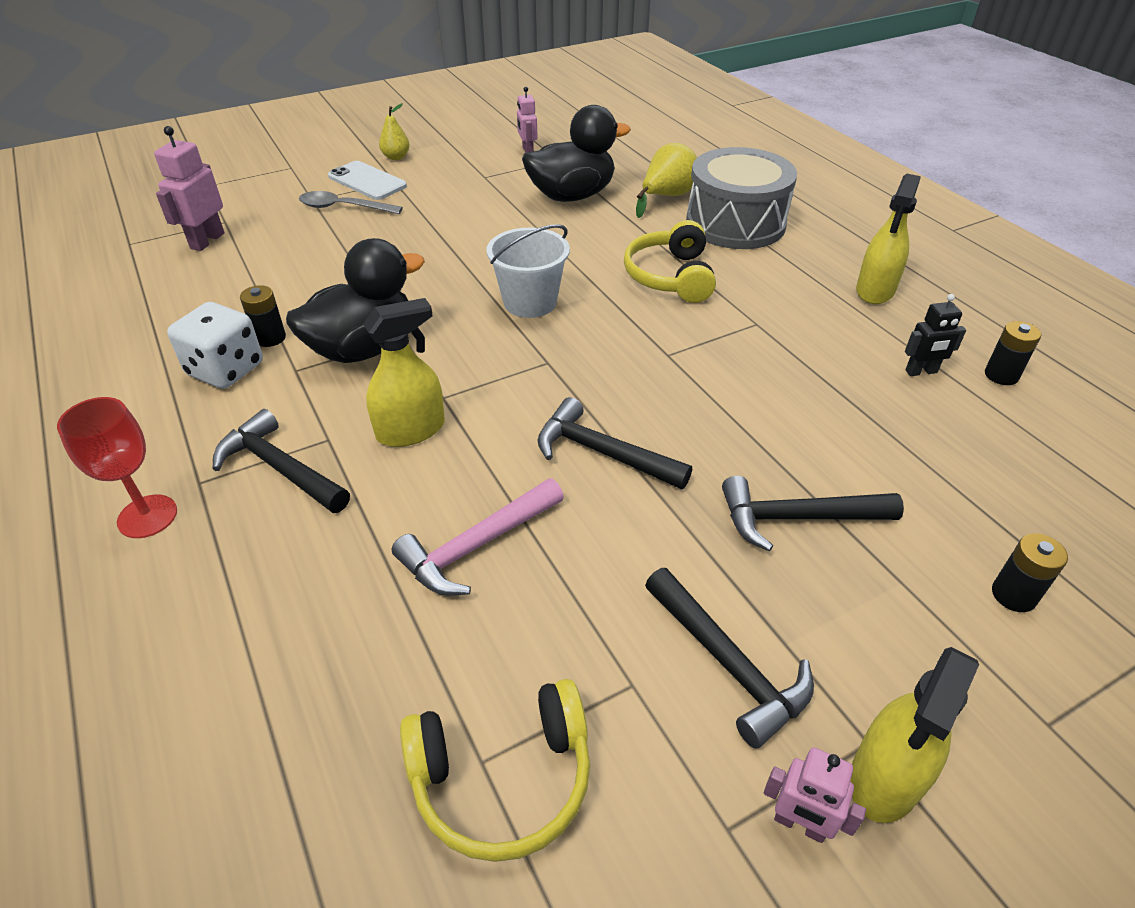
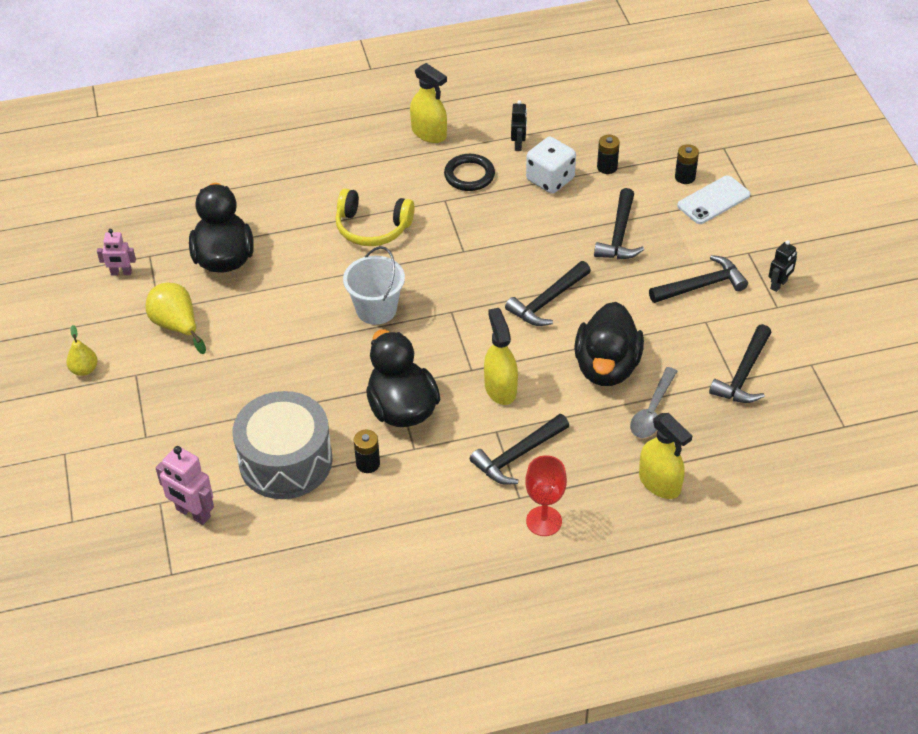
camera: 75 degrees left, 5 degrees up
(226, 370) = (400, 489): white dice -> white dice (550, 179)
(343, 207) = (173, 414): grey spoon -> grey spoon (652, 411)
(367, 181) = (127, 394): white phone -> white phone (713, 200)
(477, 546) = (606, 367): pink hammer -> black duck
(502, 778) = (743, 374): yellow headphones -> black hammer
(666, 197) = (254, 202): yellow pear -> yellow pear (177, 326)
(735, 223) = (313, 174): grey drum -> grey drum (285, 461)
(799, 824) = (779, 285): pink robot -> black robot
(820, 336) = (469, 175): none -> black ring
(885, 778) = (764, 253): yellow spray bottle -> yellow spray bottle (659, 483)
(1001, 375) = (532, 114): black battery -> black battery (607, 167)

